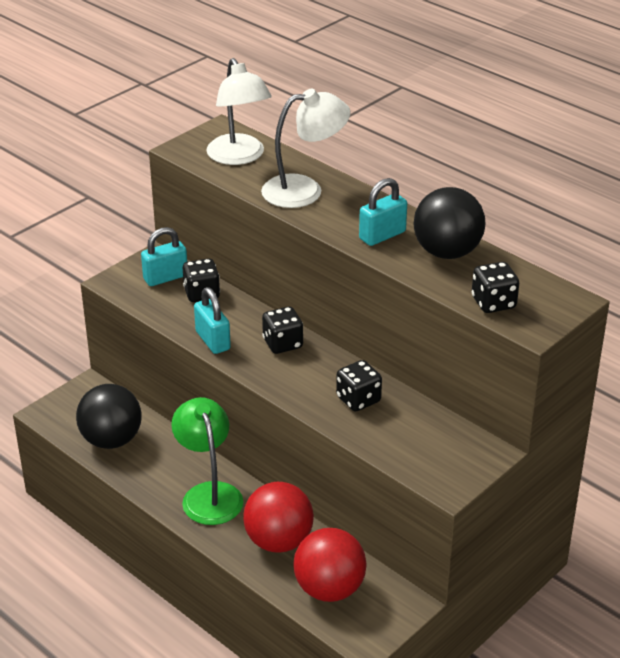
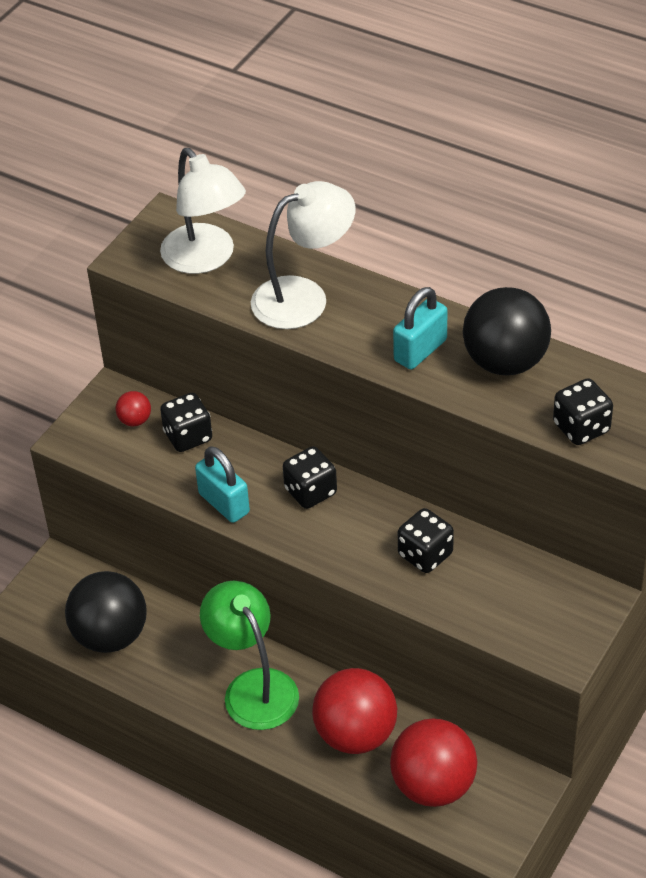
camera: 10 degrees left, 10 degrees up
(165, 277) = (135, 420): turquoise padlock -> red ball

